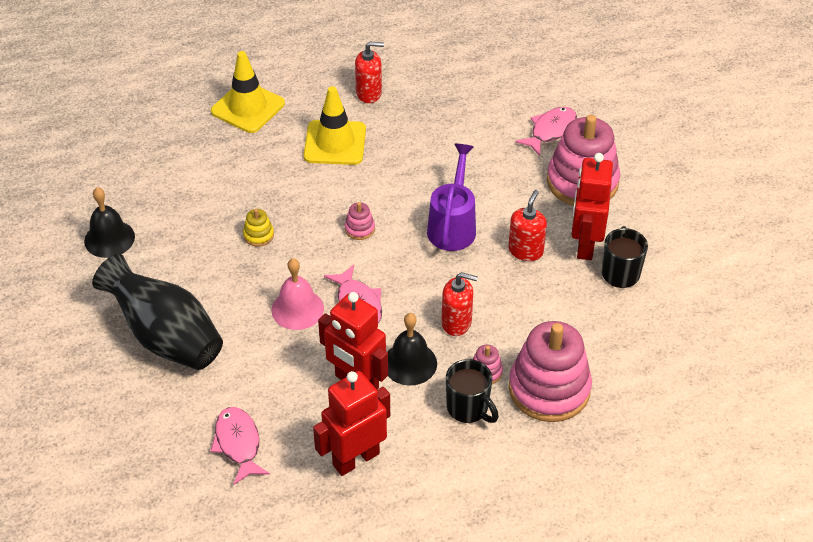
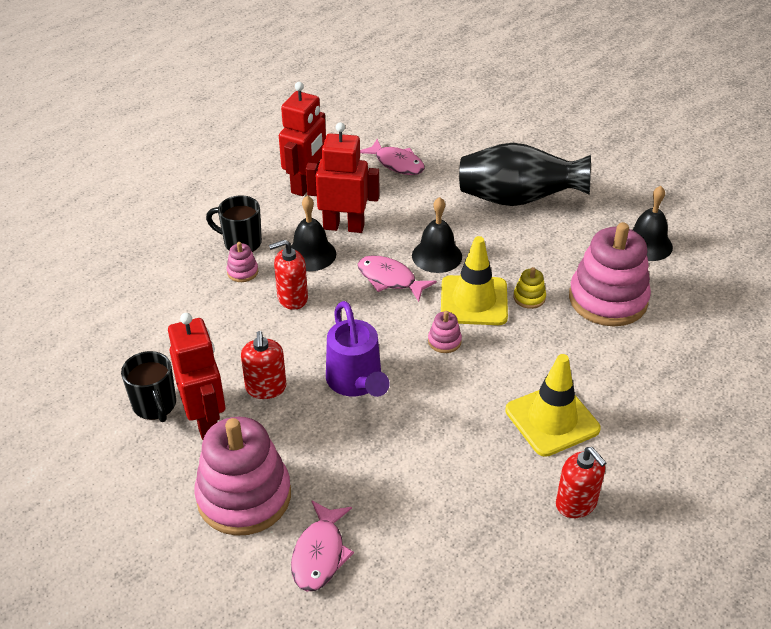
camera: 150 degrees right, 5 degrees down
(248, 107) = (684, 419): yellow traffic cone -> yellow traffic cone (474, 301)
(297, 309) = (437, 256): pink bell -> black bell
(369, 93) = (576, 503): red soap dispenser -> red soap dispenser turned 90 degrees counterclockwise
(549, 389) = (180, 280): pink stacking toy -> pink stacking toy (608, 299)

